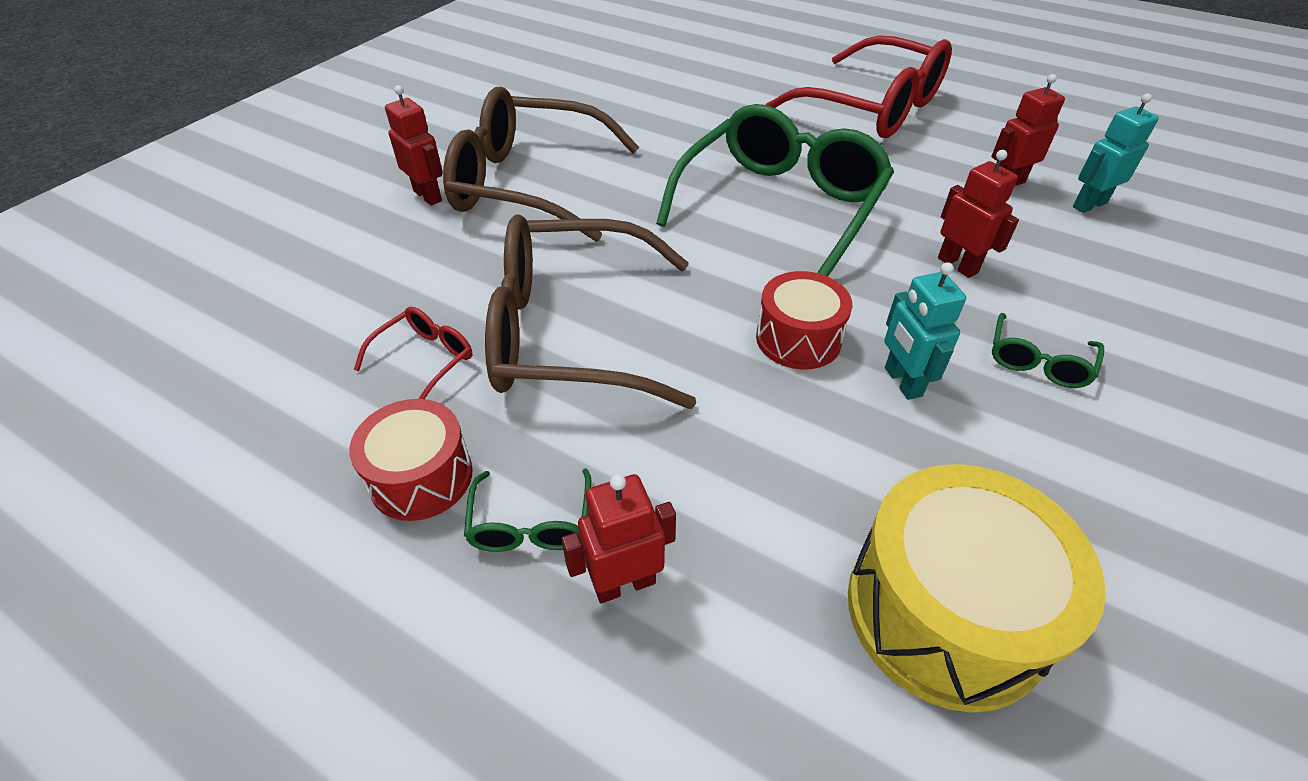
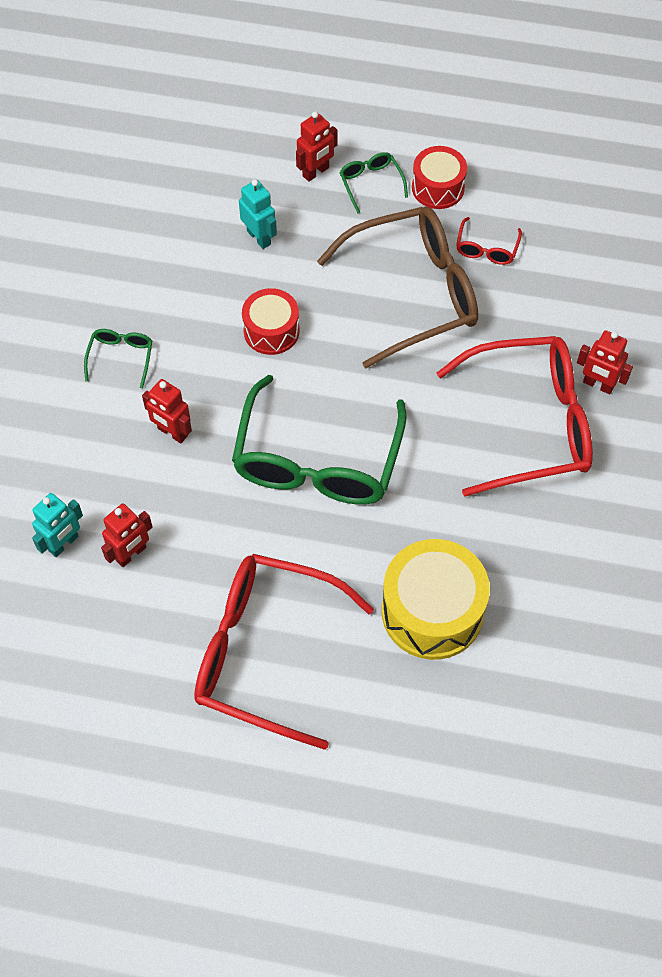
camera: 160 degrees right, 15 degrees up
(529, 184) = (529, 424): brown glasses -> red glasses
(902, 382) = (203, 317): turquoise robot -> turquoise robot (259, 237)
(945, 611) = (173, 201): yellow drum -> yellow drum (432, 611)

